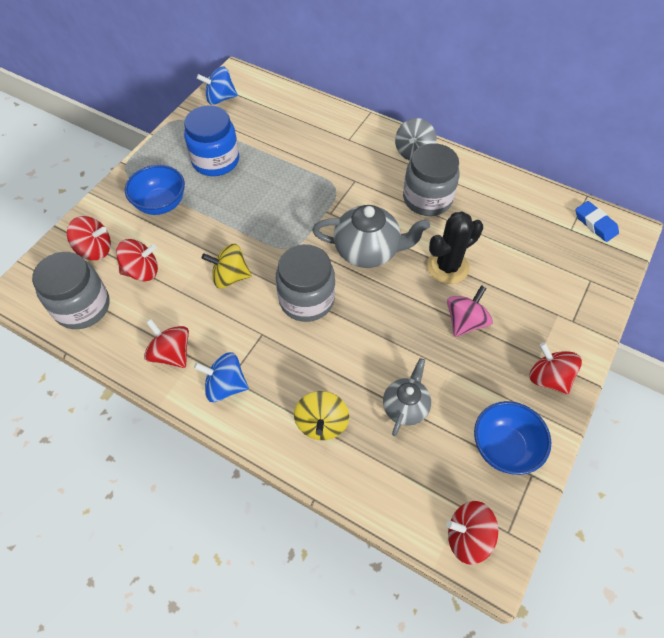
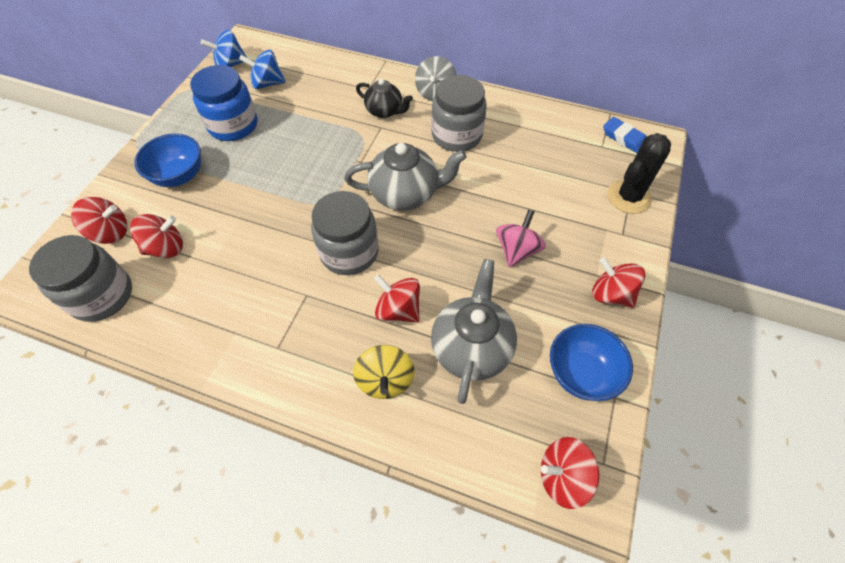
camera: 10 degrees left, 0 degrees up
(171, 353) = (209, 331): red spinning top -> red spinning top (398, 309)
(225, 386) = (273, 357): blue spinning top -> blue spinning top (267, 84)
(230, 277) = (264, 240): yellow spinning top -> none
(361, 165) = (384, 111): none -> black teapot
(405, 406) = (471, 347): grey teapot -> grey teapot, size x1.61
(447, 267) = (489, 198): black cactus -> black cactus (628, 197)

